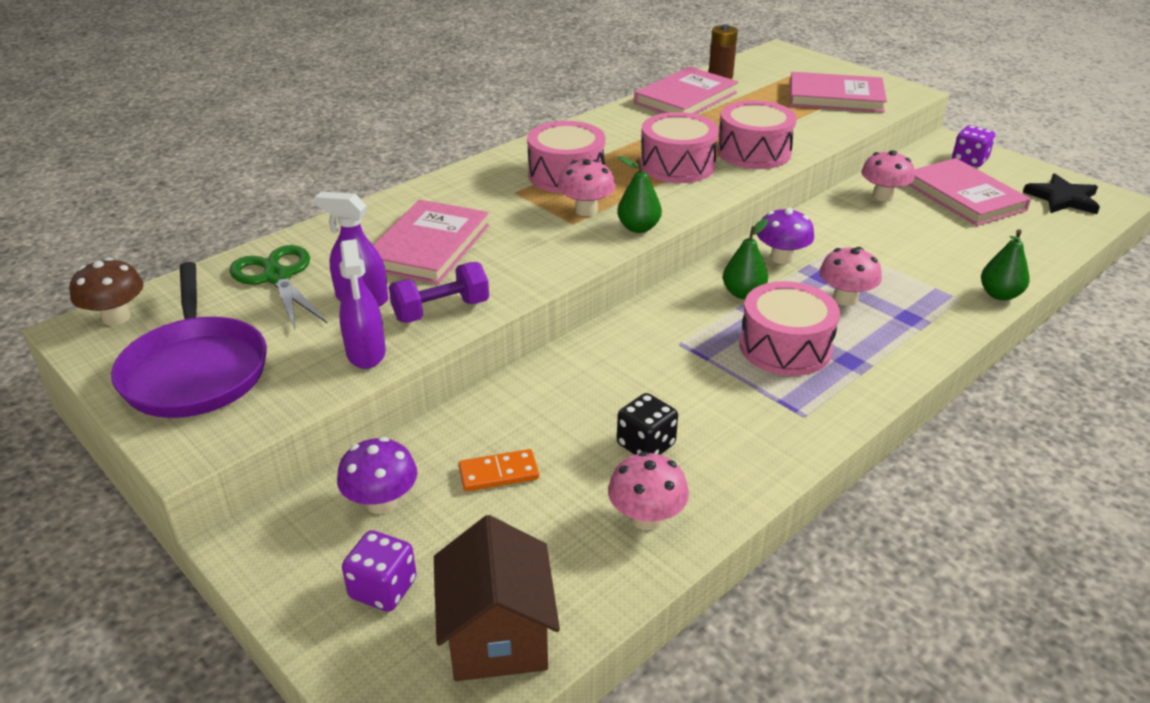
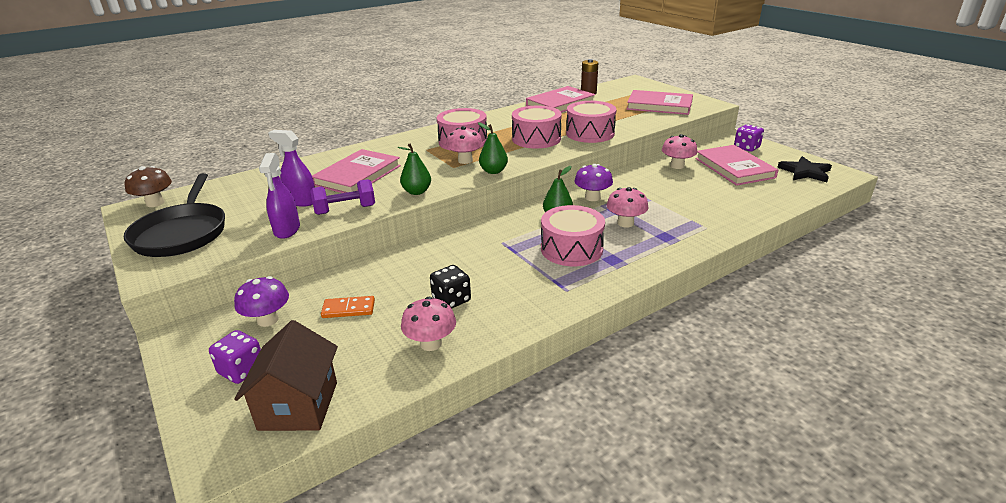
camera: 10 degrees right, 5 degrees down
(195, 370) = (182, 233): purple pan -> black pan
(277, 277) = (259, 187): green scissors -> none
(999, 295) = (736, 226): green pear -> green pear (417, 192)

